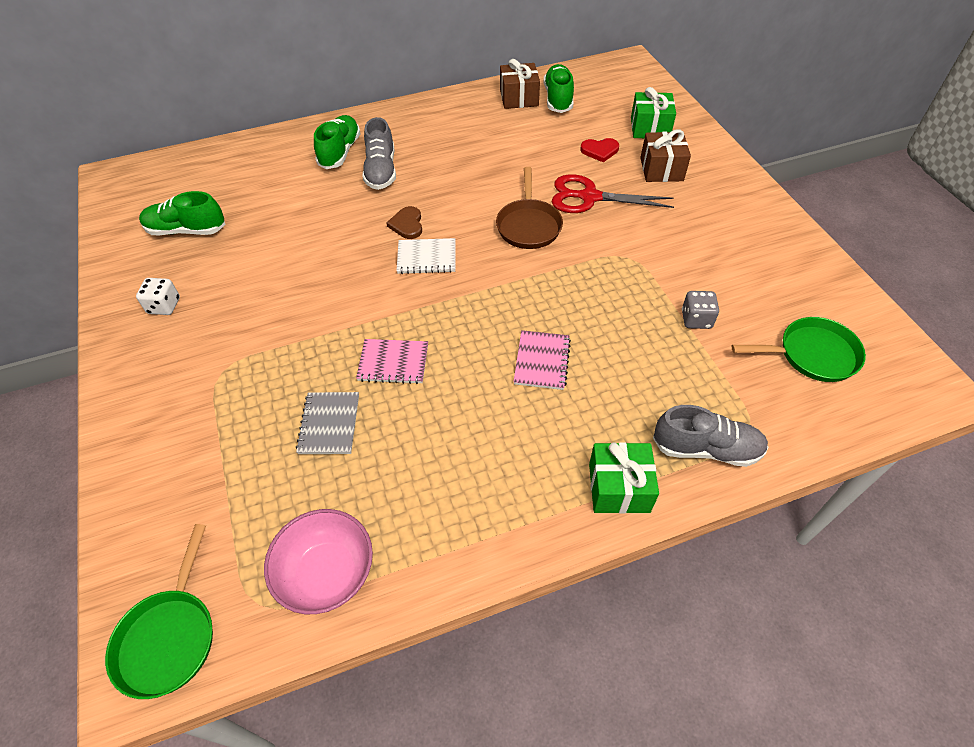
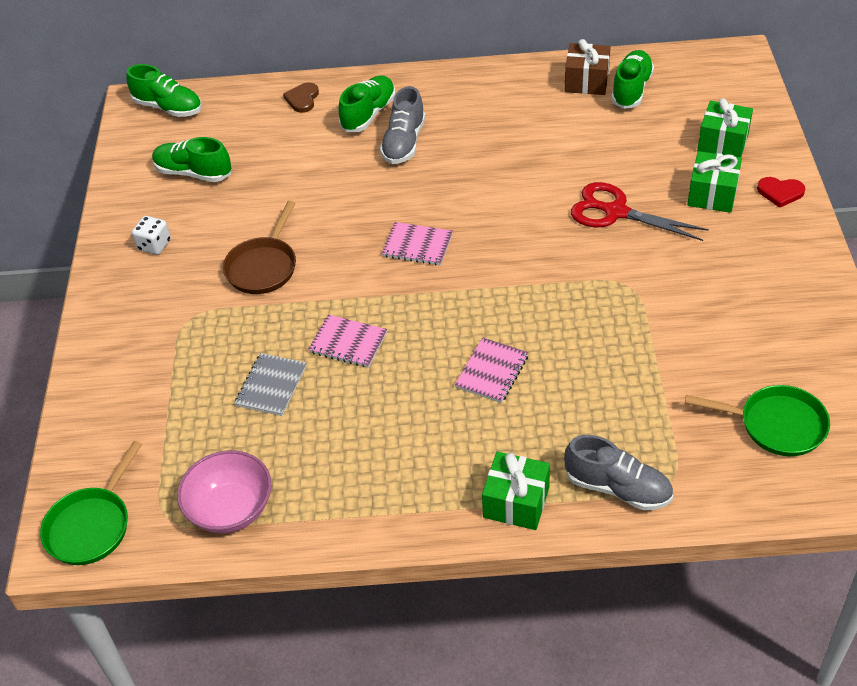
camera: 20 degrees right, 5 degrees down
(145, 176) = (168, 108): none -> green shoe
(407, 224) = (410, 207): brown heart -> brown heart (302, 99)
(426, 257) = (417, 245): white notebook -> pink notebook
(528, 225) = (536, 231): brown pan -> brown pan (263, 267)
(599, 151) = (651, 160): red heart -> red heart (780, 192)
(661, 169) = (712, 194): brown gift -> green gift
(696, 319) = (669, 364): grey dice -> none

